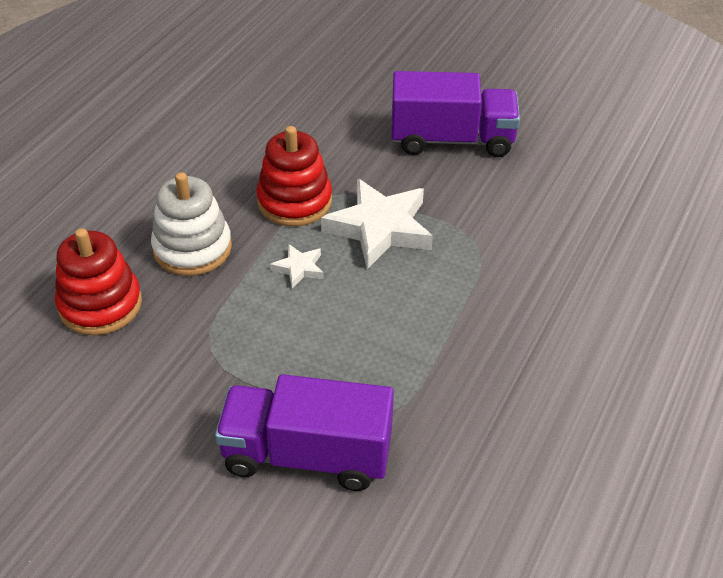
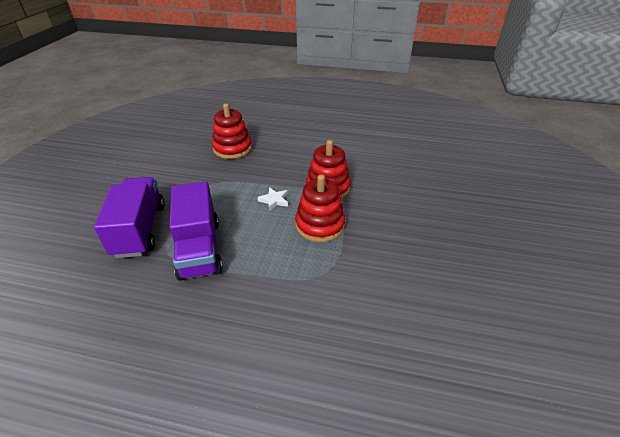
camera: 75 degrees right, 5 degrees down
(192, 248) = (277, 164): white stacking toy -> none
(379, 228) = (320, 225): white star -> red stacking toy
(452, 140) = (427, 244): purple truck -> purple truck (199, 248)

